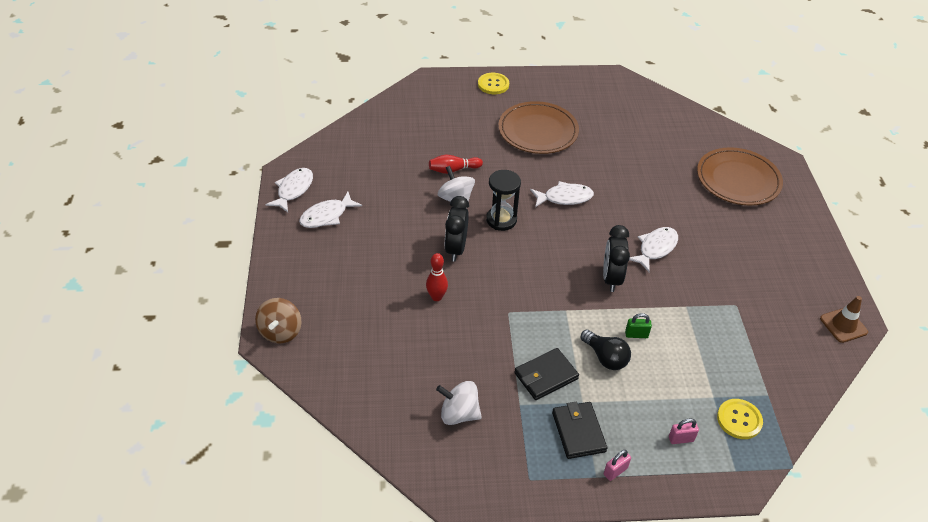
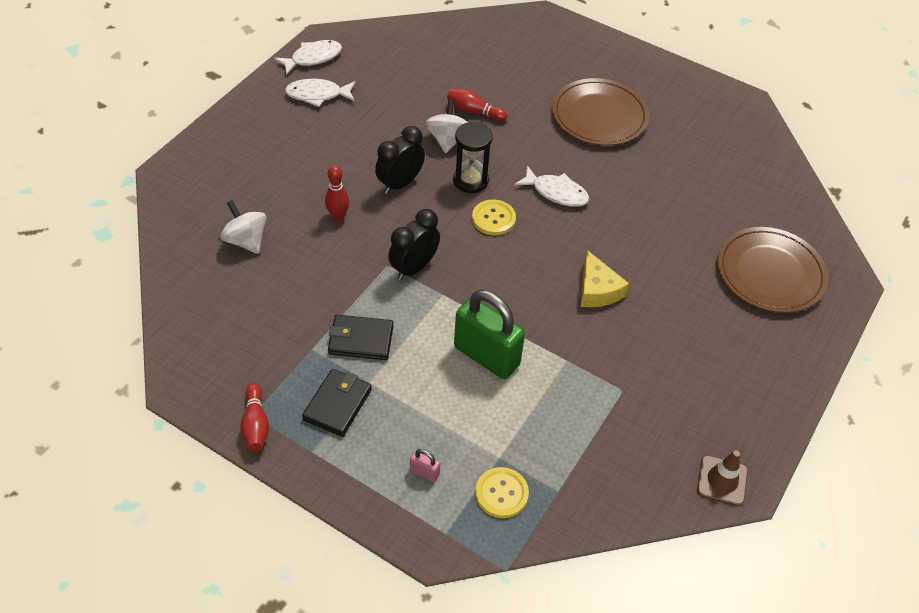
camera: 35 degrees right, 5 degrees up
(280, 332) = (182, 171): brown spinning top -> none
(459, 414) = (252, 324): white spinning top -> white spinning top (246, 240)
(493, 84) = (602, 49): yellow button -> yellow button (493, 218)
(539, 485) = (256, 424): none -> red bowling pin
(605, 357) = (433, 358): black light bulb -> none
(611, 278) = (519, 292): black clock -> black clock (414, 267)
(615, 471) = (333, 458): pink padlock -> none
(636, 334) = (486, 356): green padlock -> green padlock, size x2.50
(655, 248) = (597, 290): white fish -> yellow cheese

